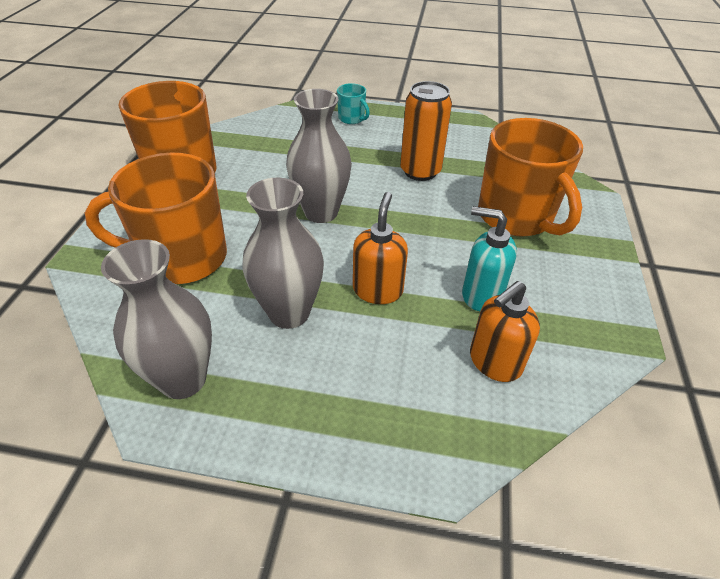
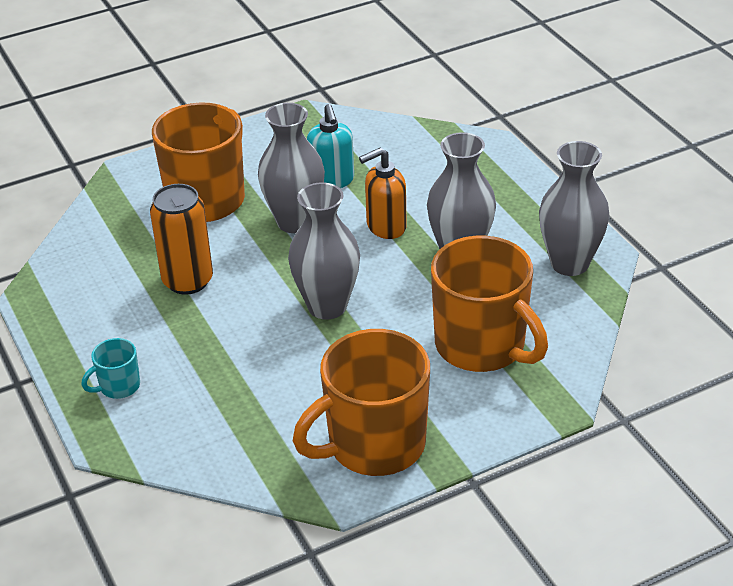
camera: 125 degrees left, 5 degrees down
(352, 119) = (118, 386): turquoise mug -> turquoise mug turned 135 degrees counterclockwise
(439, 244) = (295, 222): none -> grey vase
(494, 362) = (390, 153): orange soap dispenser -> none

